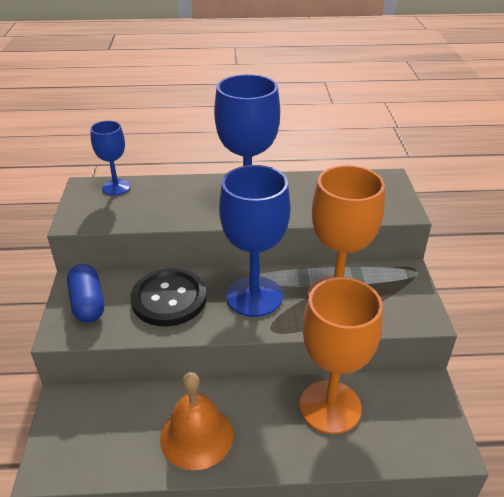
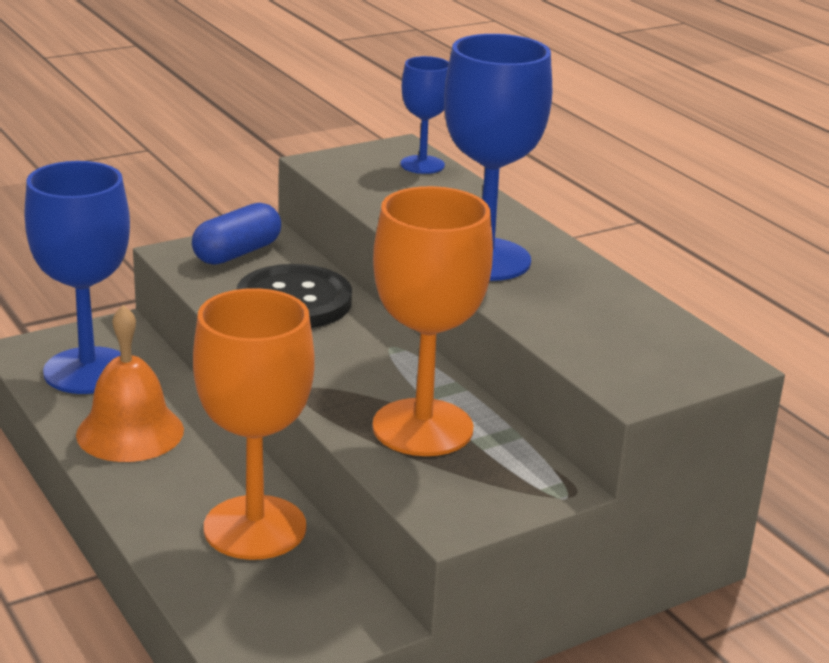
camera: 60 degrees right, 10 degrees down
(254, 296) = (358, 360): blue goblet -> blue goblet (88, 371)

